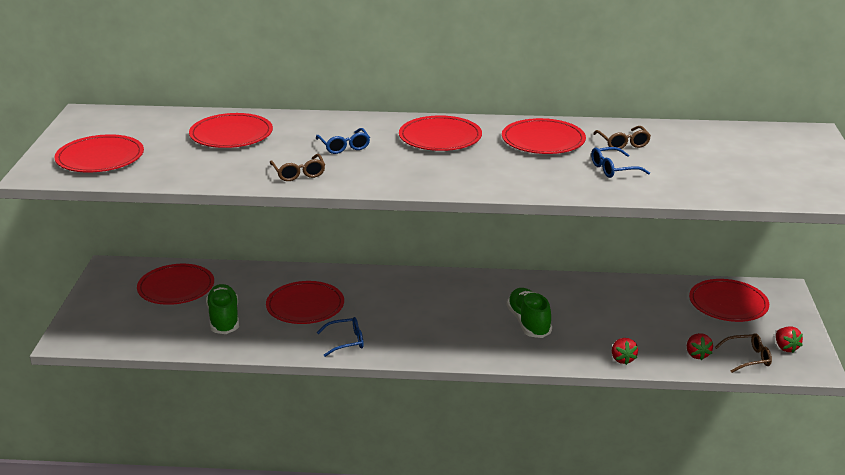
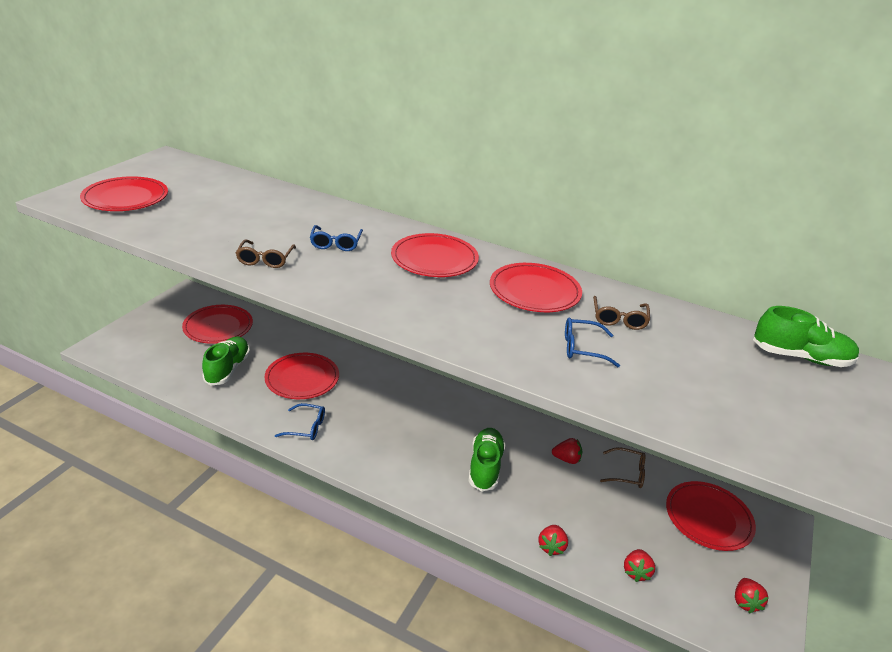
camera: 20 degrees right, 5 degrees up
(231, 134) = (253, 205): red plate -> none
(591, 297) = (566, 459): none -> red strawberry
(748, 358) = (692, 599): brown glasses -> brown glasses (627, 473)
(767, 135) = (800, 357): none -> green shoe

